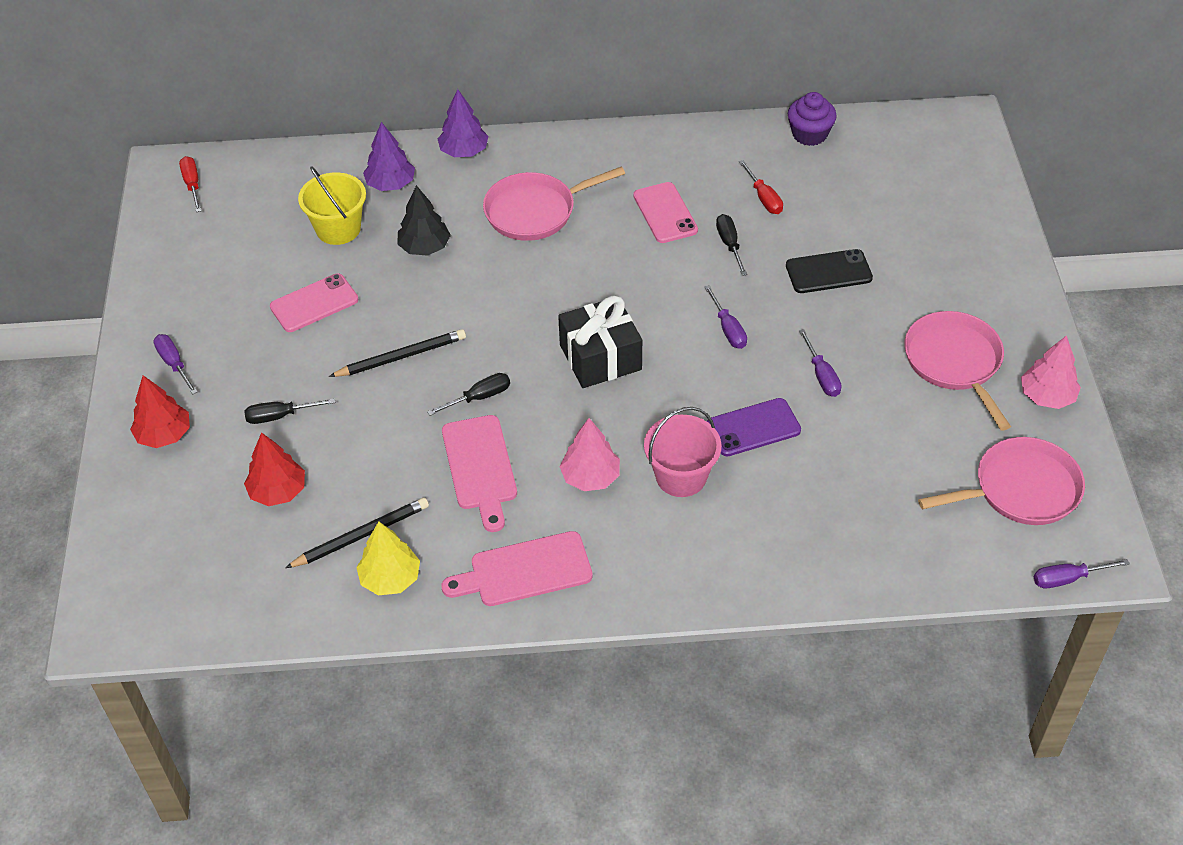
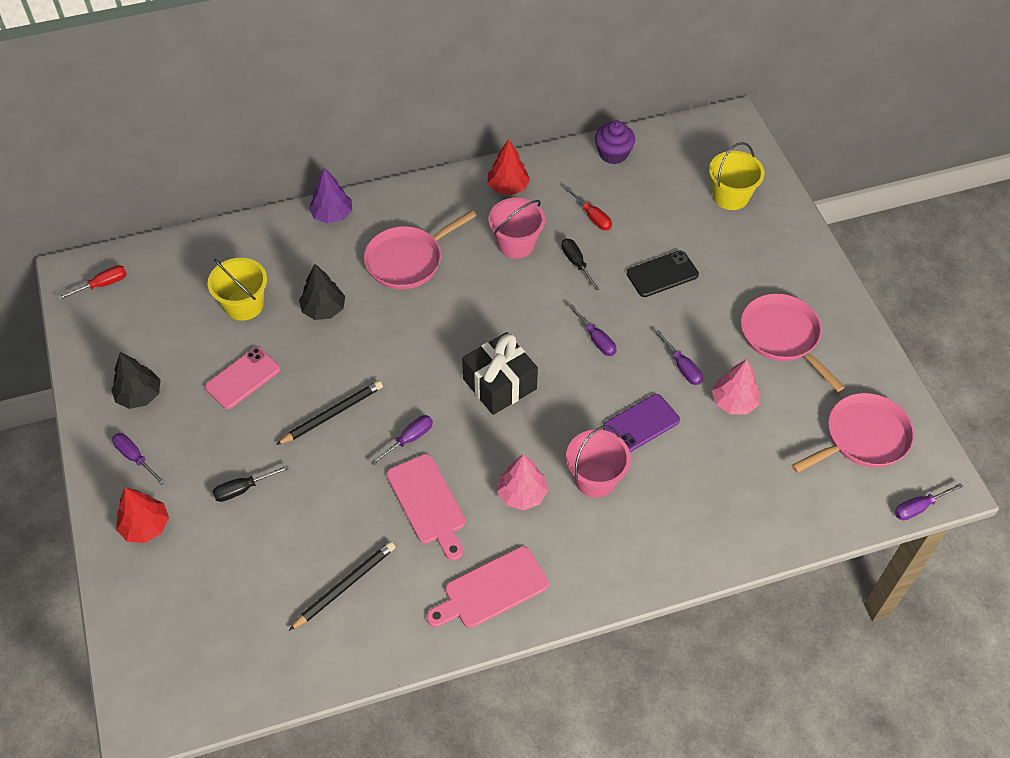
camera: 15 degrees left, 5 degrees up
(192, 184) = (102, 285): red screwdriver -> red screwdriver turned 90 degrees clockwise
(198, 302) = (139, 395): none -> black tree
(278, 491) = (261, 559): red tree -> red tree (508, 187)
(390, 578) = (381, 620): yellow tree -> none
(391, 184) = (278, 255): purple tree -> none
(479, 397) = (409, 439): black screwdriver -> purple screwdriver
(665, 213) = (516, 244): pink phone -> pink bucket
(938, 200) = (730, 196): none -> yellow bucket
(1046, 396) = (860, 353): pink tree -> pink tree (734, 402)

